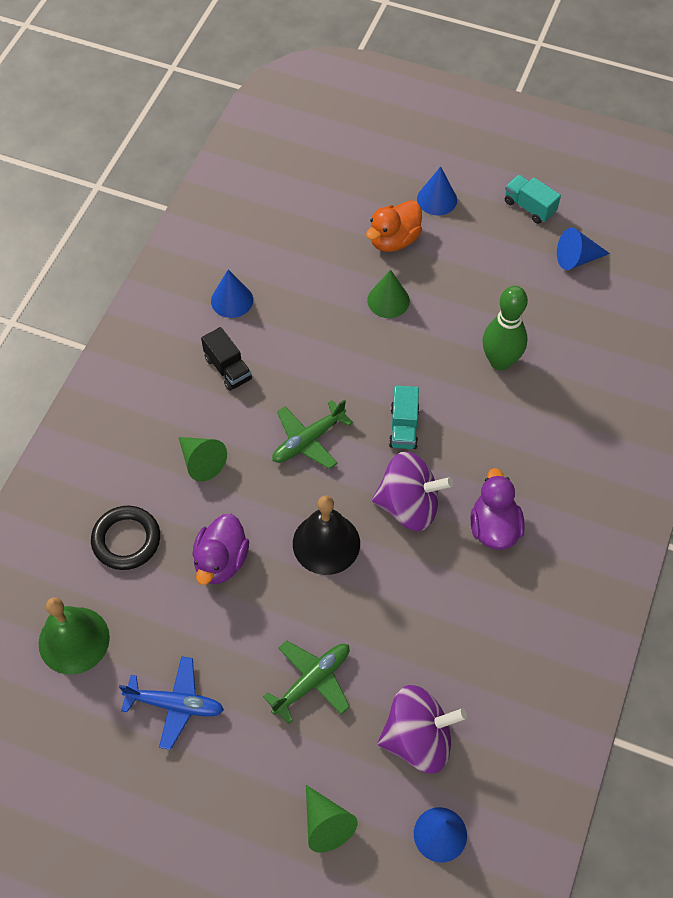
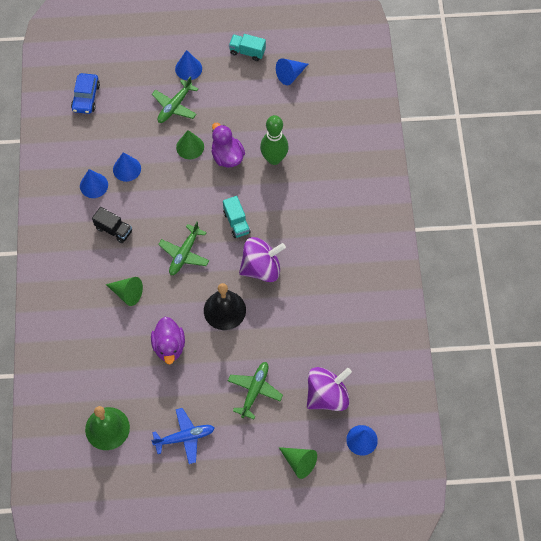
camera: 25 degrees left, 5 degrees up
(126, 540) = (107, 358): black ring -> none
(281, 186) = (86, 97): none -> blue car
(287, 296) = (127, 169): none -> blue cone
(394, 240) = (175, 106): orange duck -> green plane
(494, 527) = (315, 260): purple duck -> purple duck (227, 156)

